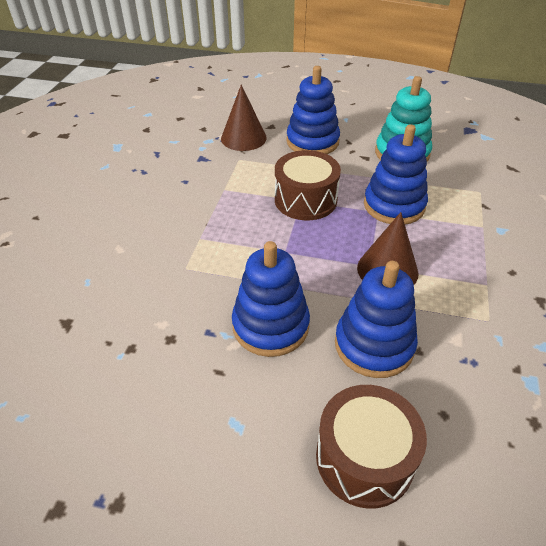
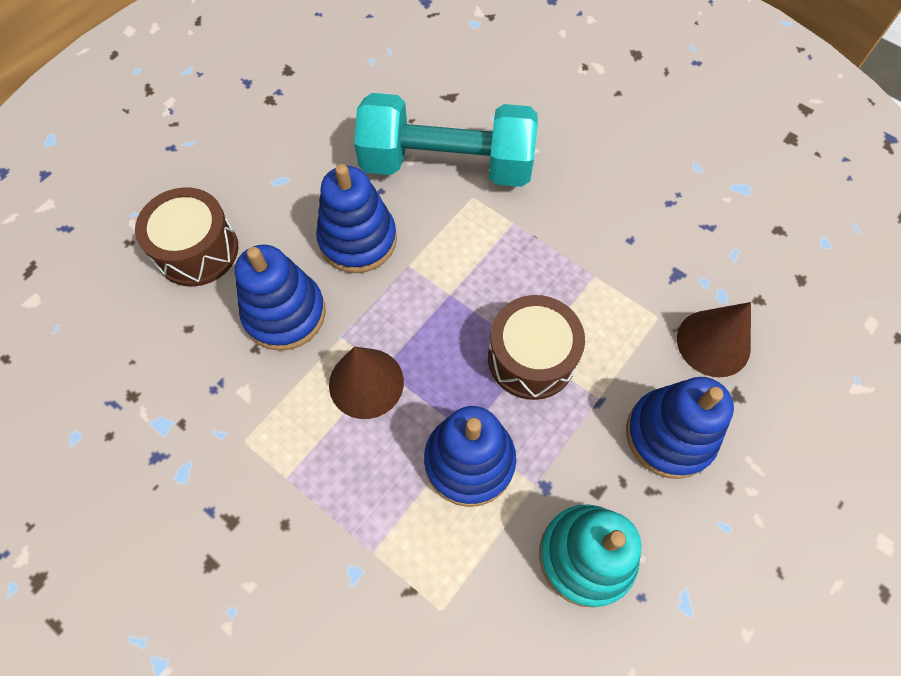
camera: 115 degrees right, 20 degrees up
(157, 295) = (447, 165): none -> turquoise dumbbell

